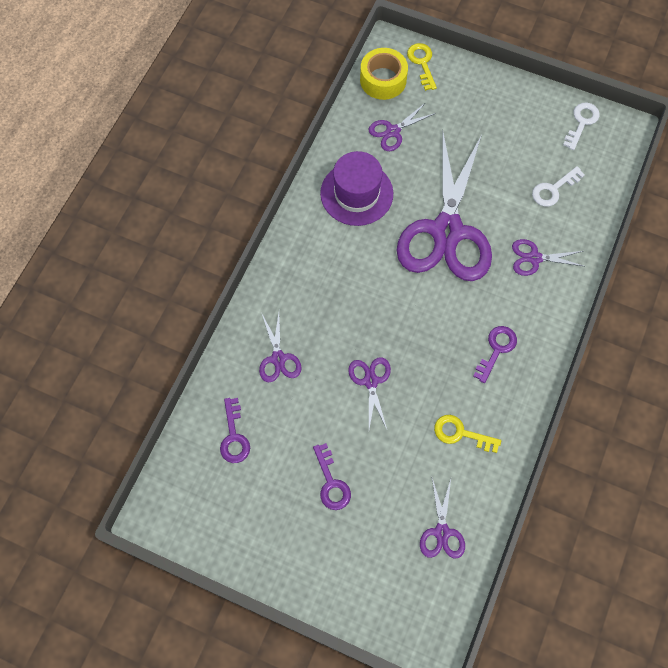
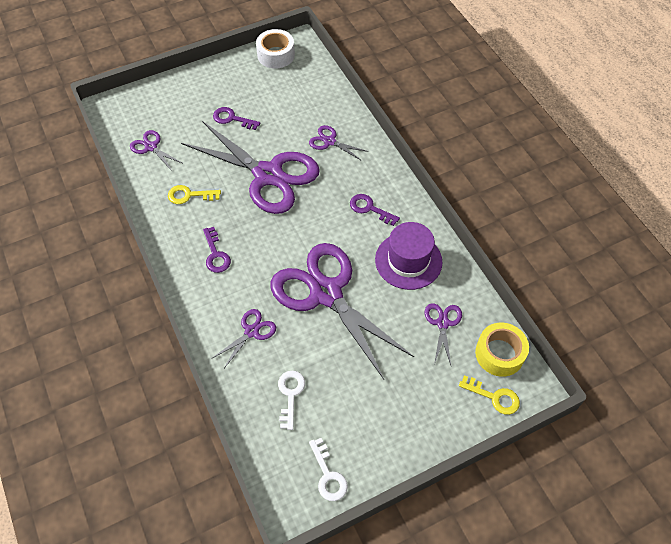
camera: 130 degrees right, 10 degrees down
(196, 522) = (276, 55): none -> white tape
(234, 436) = (304, 95): purple key -> purple key (369, 208)
(371, 381) = (268, 175): purple scissors -> purple scissors, size x2.36
(460, 433) = (189, 195): yellow key -> yellow key turned 150 degrees counterclockwise

